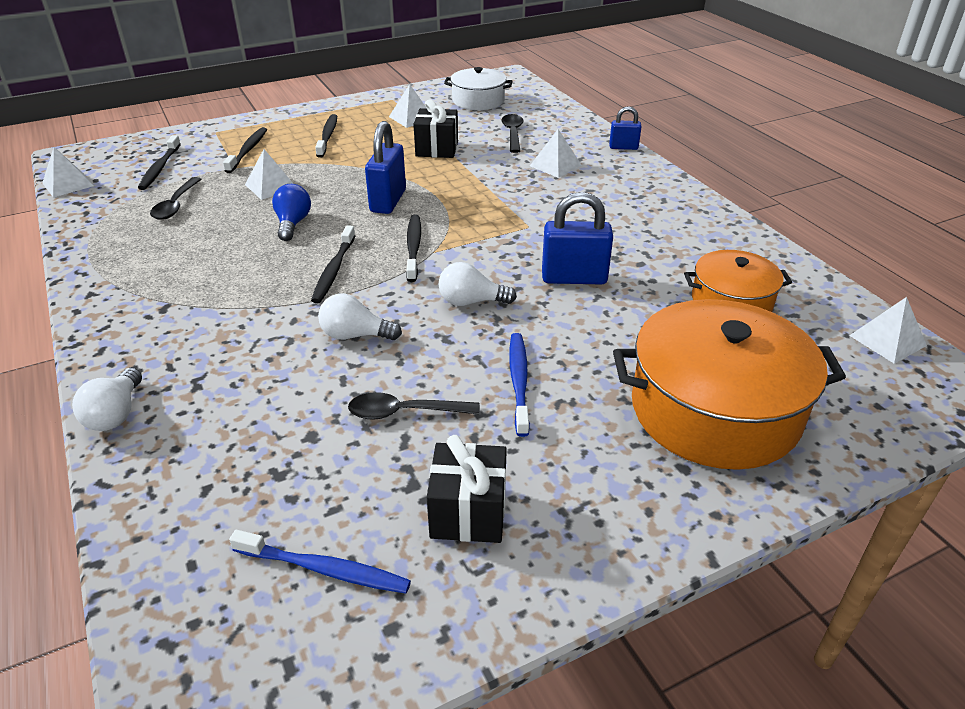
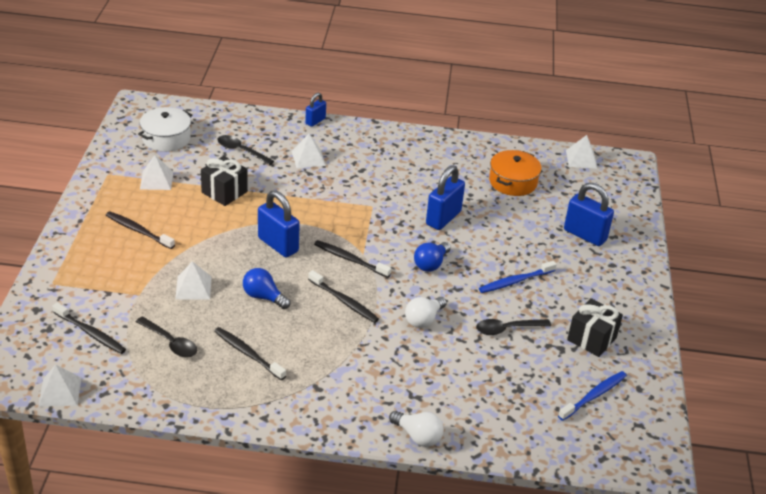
camera: 60 degrees left, 0 degrees up
(248, 150) = (114, 278): black toothbrush -> black toothbrush (247, 353)
(404, 412) = (507, 329): black spoon -> black spoon turned 45 degrees clockwise
(471, 302) = (431, 264): white light bulb -> blue light bulb
(519, 382) = (515, 281): blue toothbrush -> blue toothbrush turned 60 degrees counterclockwise
(714, 410) = (585, 235): orange pot -> blue padlock

